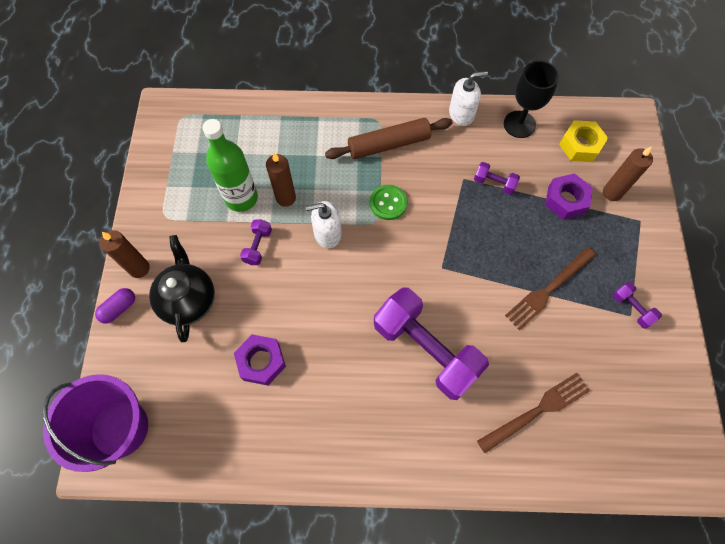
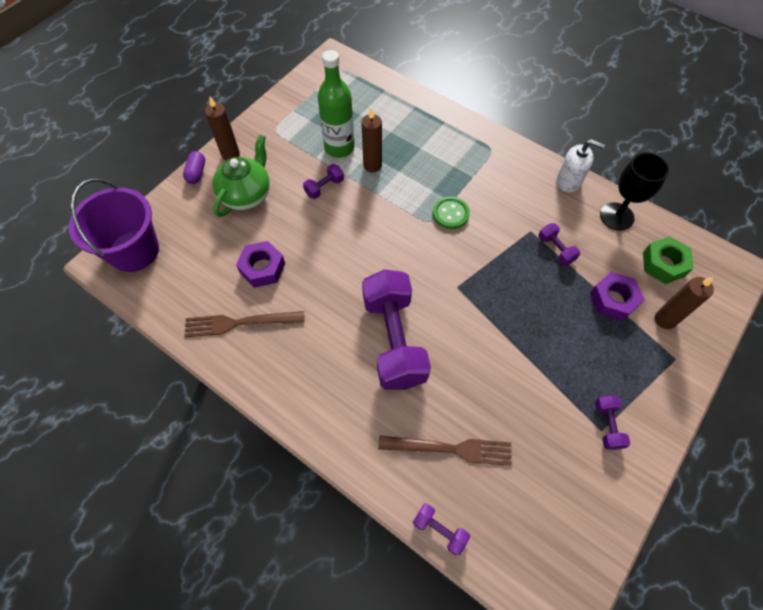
camera: 35 degrees right, 5 degrees down
(119, 308) = (197, 173): purple capsule -> purple capsule turned 75 degrees counterclockwise
(188, 299) = (247, 195): black teapot -> green teapot
(327, 234) = (384, 208): white soap dispenser -> none
(388, 144) = (486, 171): brown rolling pin -> none
(548, 289) = (539, 361): brown fork -> brown fork (239, 323)
(576, 482) = (439, 530): none -> purple dumbbell
(580, 145) = (663, 264): yellow nut -> green nut

